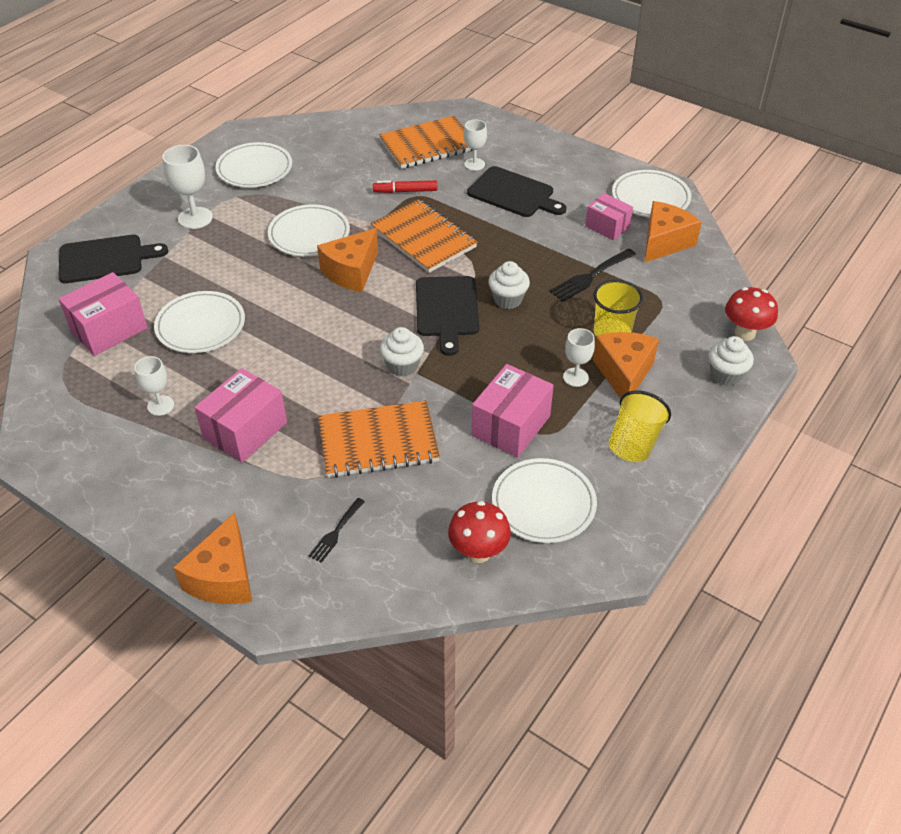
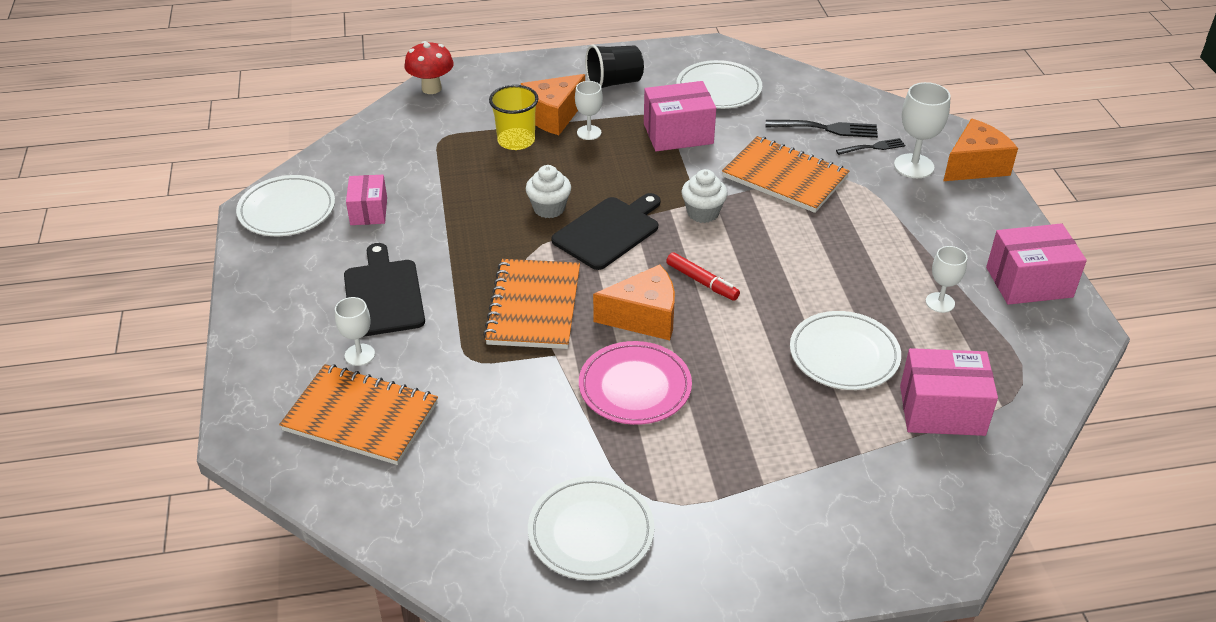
camera: 135 degrees left, 5 degrees down
(105, 259) = (889, 511): black cutting board -> none
(195, 218) = (735, 500): white goblet -> white goblet (913, 166)
(245, 430) = (881, 242): pink box -> pink box (1029, 282)
(309, 234) = (635, 387): white plate -> pink plate
(405, 191) = (473, 372): red marker -> red marker (702, 282)
(478, 552) = (791, 92): red mushroom -> none
(590, 276) = (458, 184): black fork -> black fork (826, 129)
(634, 442) = (614, 83): yellow cup -> black cup
(664, 242) = (355, 171): orange cheese -> none
(725, 375) = (492, 78): white cupcake -> none

